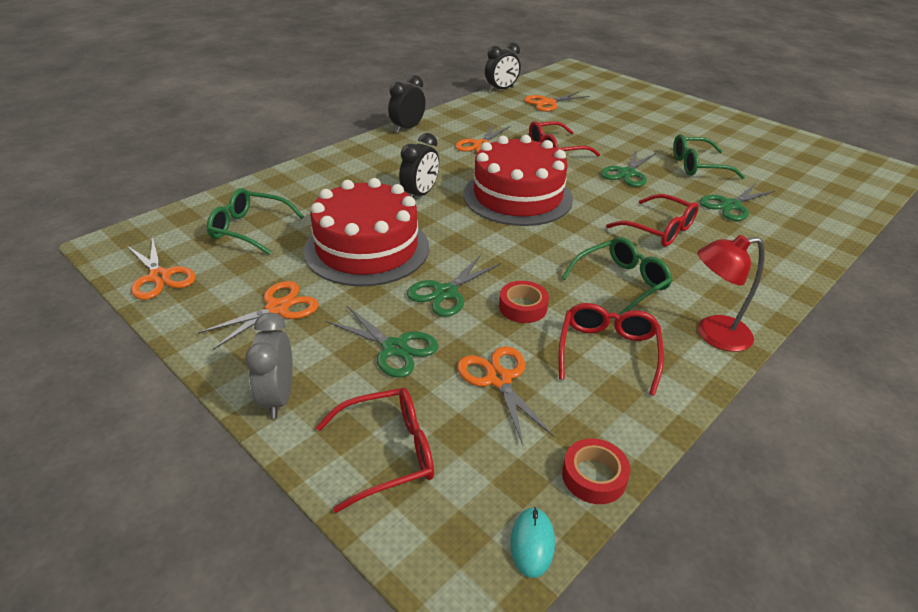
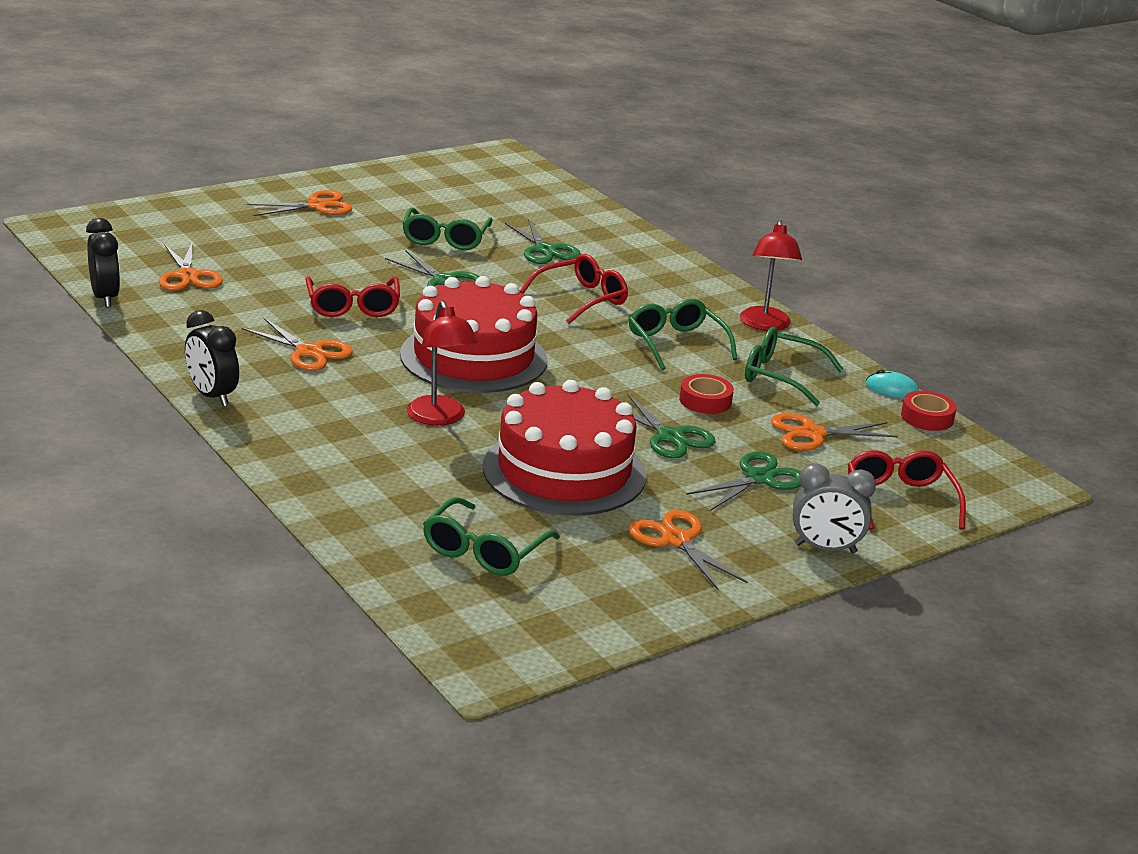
camera: 80 degrees left, 10 degrees down
(159, 277) = (587, 622): orange scissors -> orange scissors (317, 206)
(420, 194) = (439, 418): black clock -> red lamp
(532, 543) = (988, 455): turquoise mouse -> turquoise mouse (891, 389)
(608, 351) = (781, 376): red glasses -> green glasses

